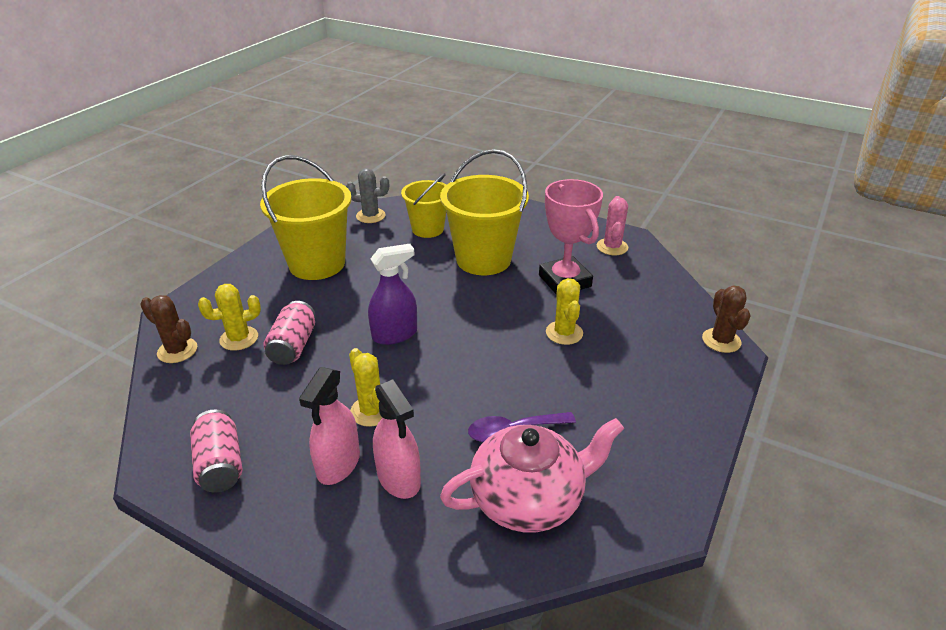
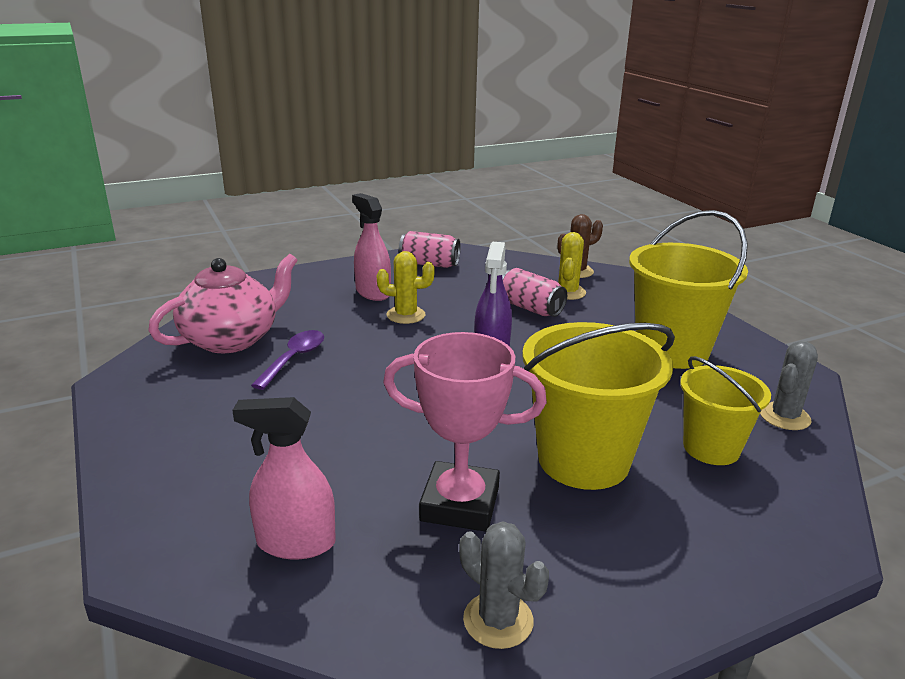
camera: 125 degrees right, 10 degrees down
(399, 478) = (328, 306): pink spray bottle -> pink spray bottle (296, 542)
(529, 499) = (232, 339): pink teapot -> pink teapot turned 150 degrees counterclockwise
(564, 333) = (364, 446): yellow cactus -> none
(612, 247) = (498, 620): pink cactus -> grey cactus
(721, 340) = (169, 568): brown cactus -> none

